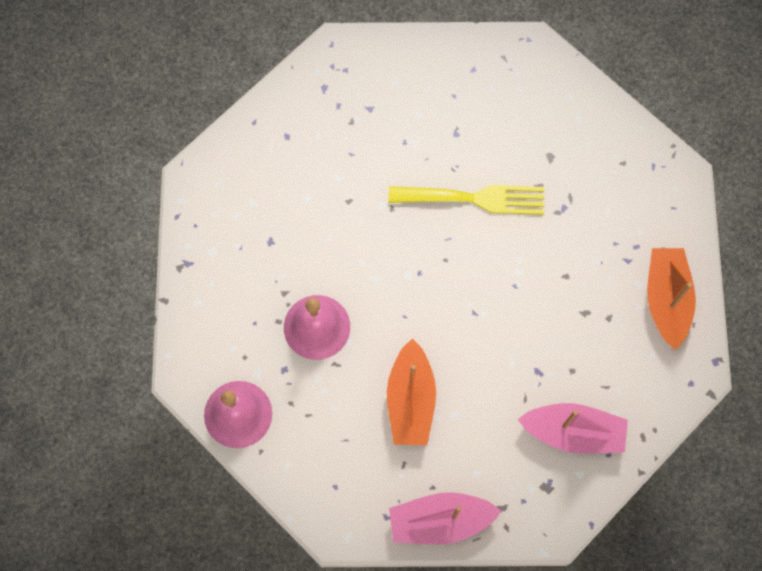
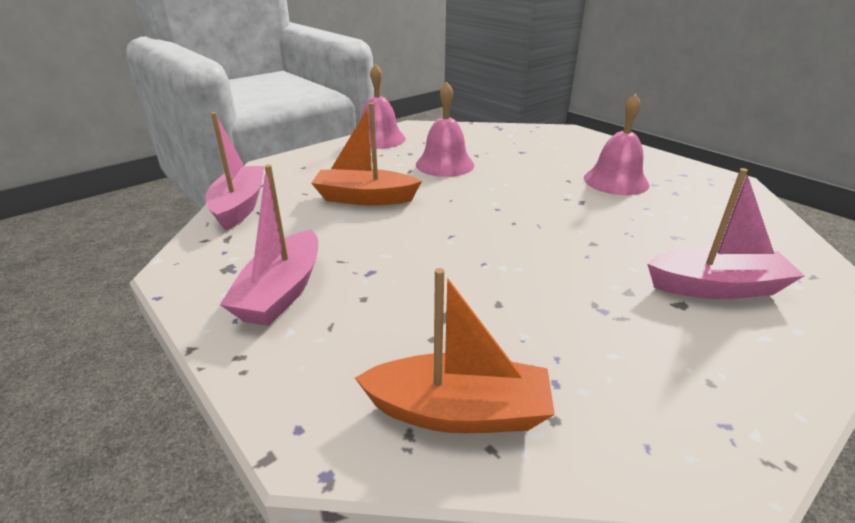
camera: 95 degrees right, 40 degrees down
(348, 156) = (616, 181): none -> pink bell
(474, 198) = (593, 243): yellow fork -> none
(527, 127) = (716, 287): none -> pink boat

